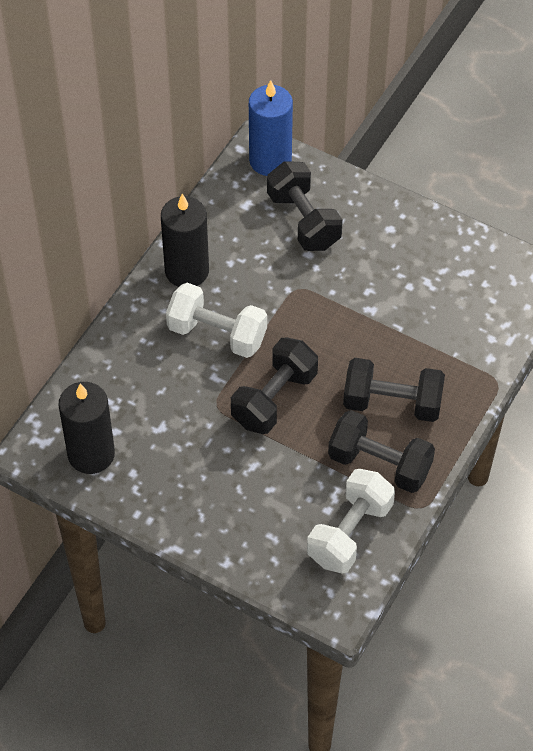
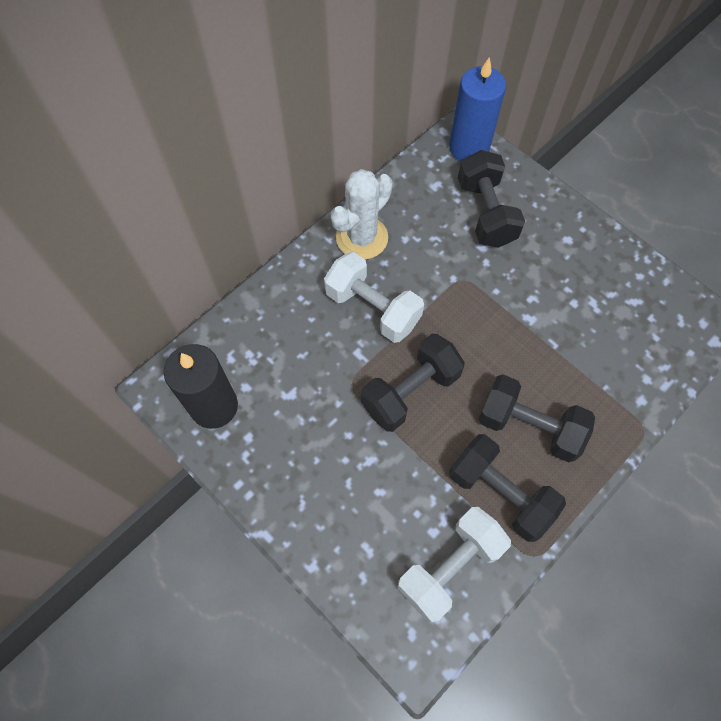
camera: 15 degrees right, 10 degrees up
(187, 271) = (362, 238): black candle -> white cactus

